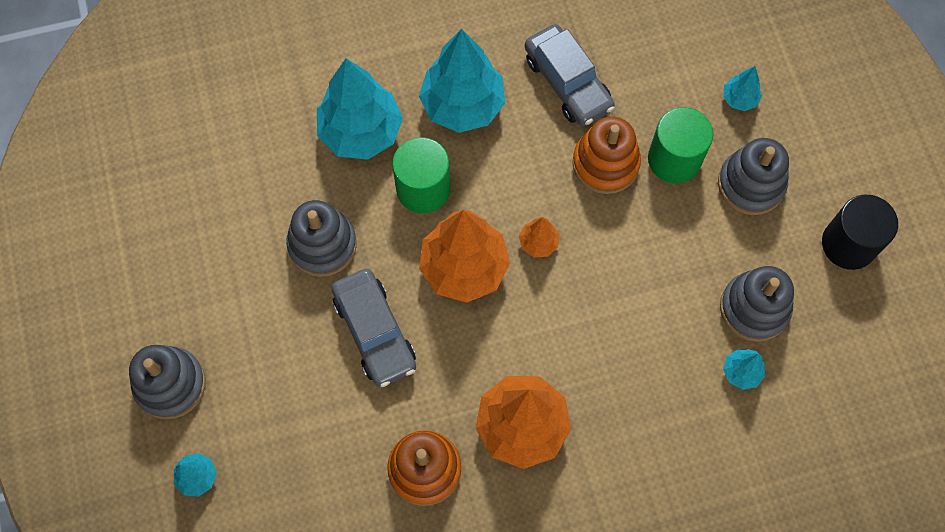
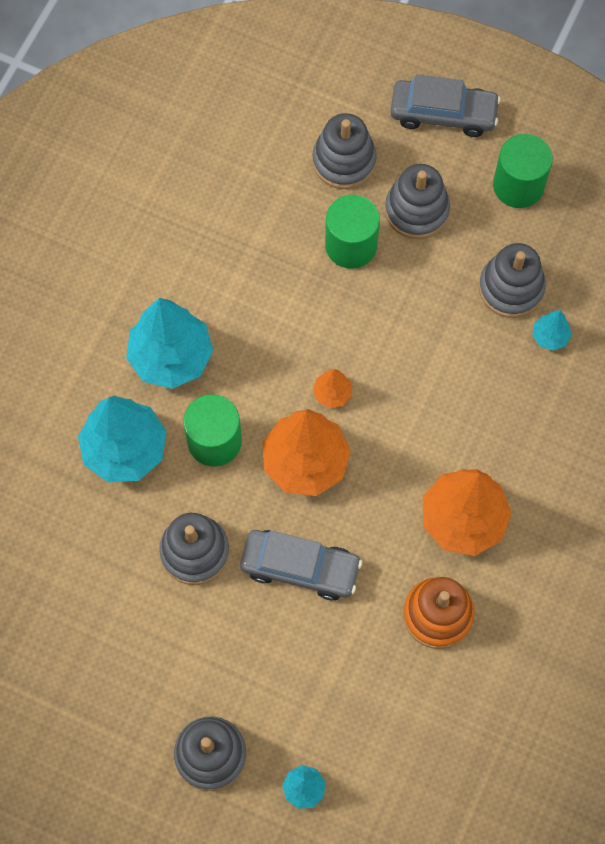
camera: 50 degrees left, 0 degrees up
(567, 83) = (222, 267): grey car -> grey car (443, 114)
(605, 163) = (311, 295): orange stacking toy -> none
(739, 99) = (344, 161): turquoise tree -> grey stacking toy
(848, 244) = (518, 185): black cylinder -> green cylinder

